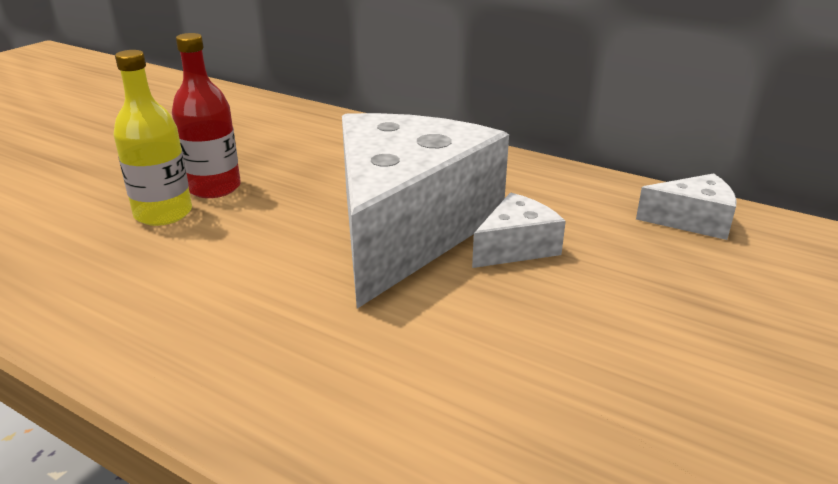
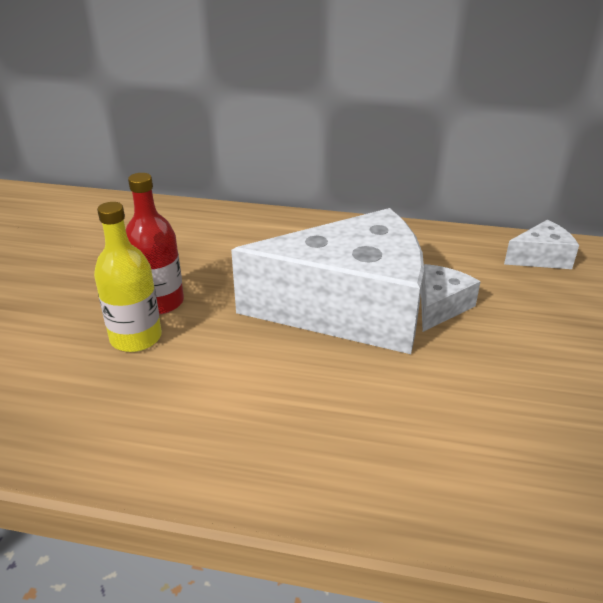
camera: 20 degrees left, 5 degrees up
(406, 229) = (349, 309): white cheese -> white cheese turned 90 degrees clockwise

